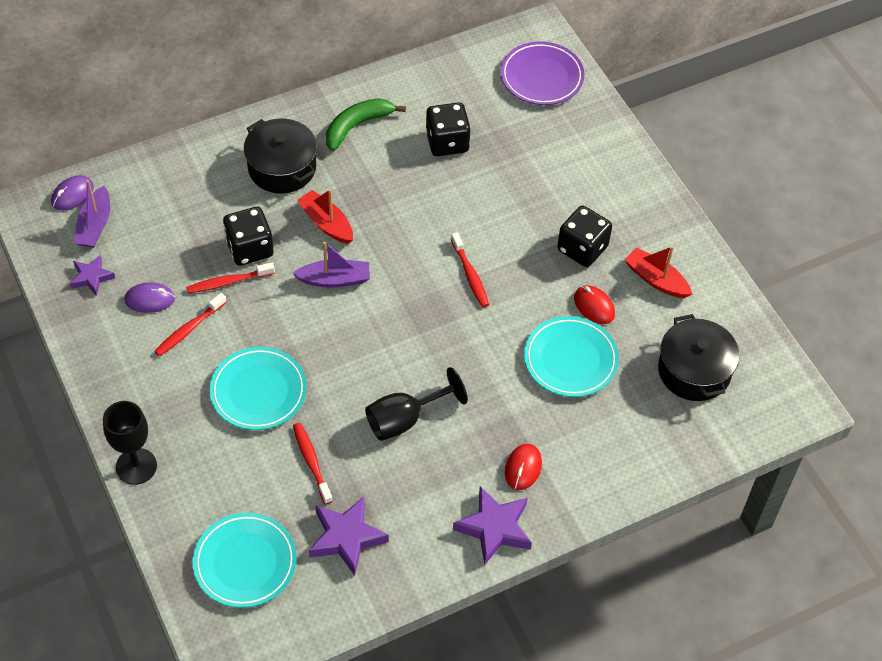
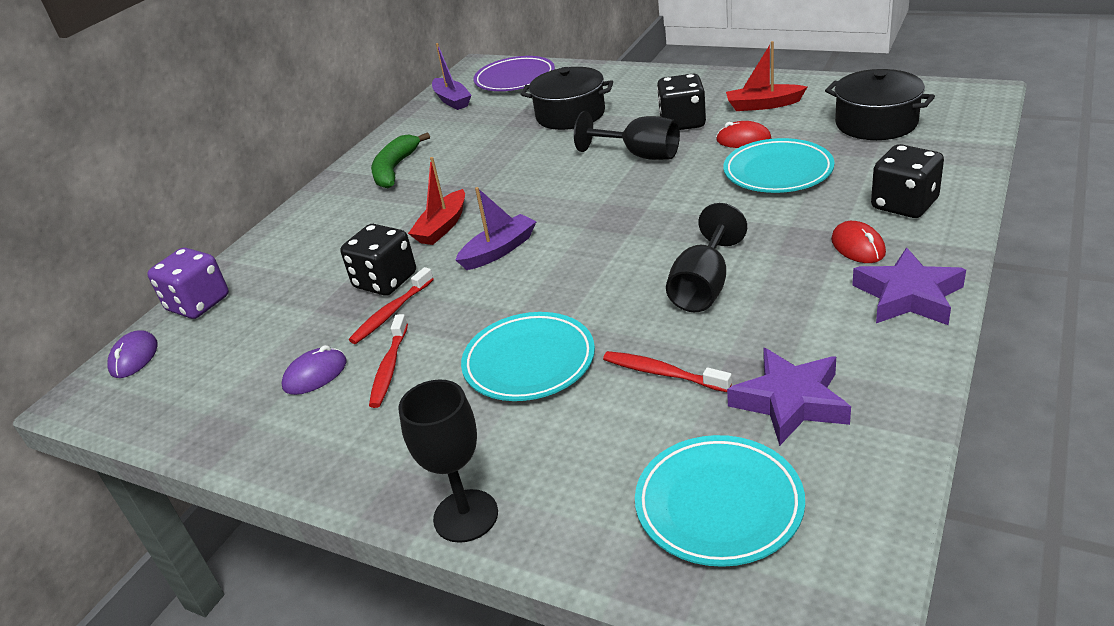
camera: 30 degrees left, 20 degrees down
(92, 277) = (223, 400): purple star -> none
(95, 225) = (186, 362): purple boat -> purple boat (452, 100)
(137, 172) = (198, 304): none -> purple dice
(282, 168) = (354, 222): black pot -> black pot (570, 115)
(326, 223) = (442, 227): red boat -> red boat turned 75 degrees counterclockwise
(447, 142) = (487, 137): black dice -> black dice (904, 204)
(470, 275) = (617, 181): red toothbrush -> none
(514, 260) = (640, 155): none -> black goblet

